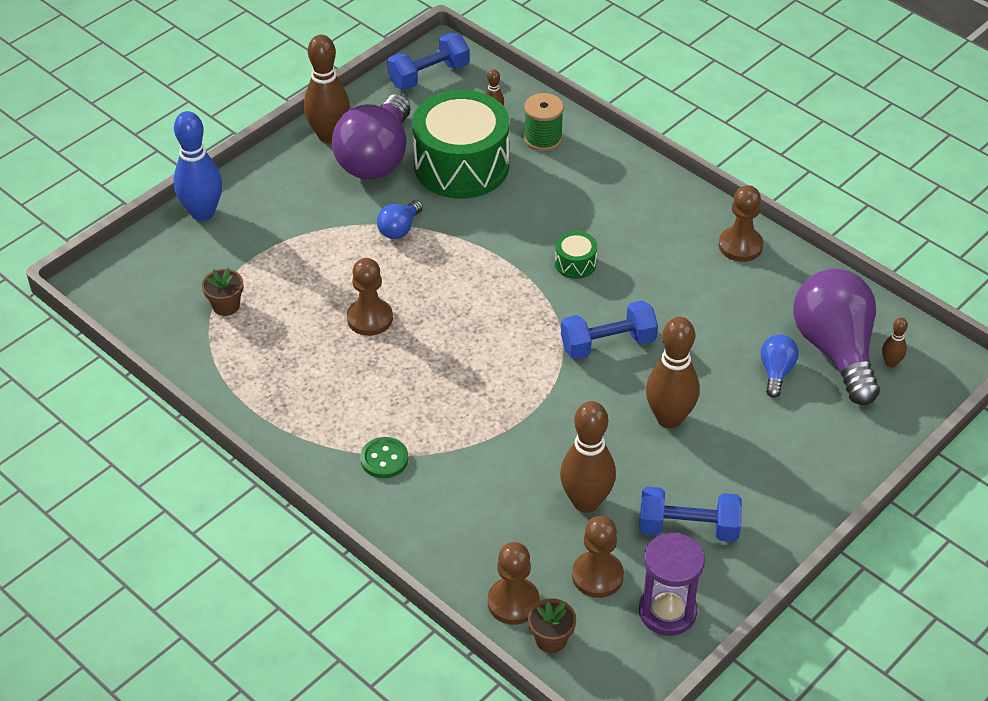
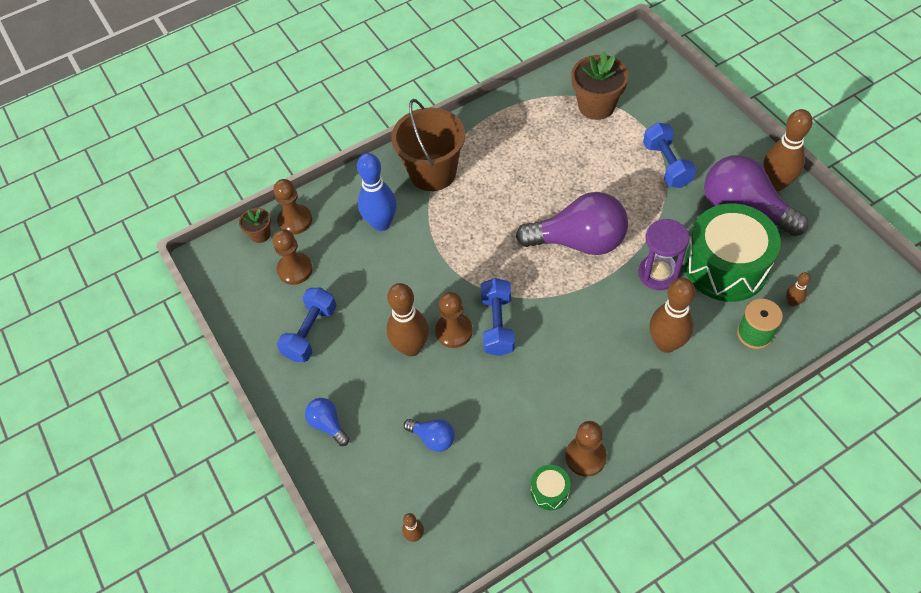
camera: 110 degrees right, 10 degrees up
(203, 213) = (695, 101): blue bowling pin -> blue bowling pin (381, 223)
(226, 306) = (596, 106): brown flower pot -> brown flower pot, size x1.90
(370, 318) = (564, 182): brown pawn -> brown pawn (454, 331)
(384, 459) = (433, 172): green button -> brown bucket
(399, 229) = (655, 213): blue light bulb -> blue light bulb (328, 424)
(429, 75) = (852, 263): blue dumbbell -> blue dumbbell (666, 165)
(575, 263) = (591, 323): green drum -> green drum (550, 491)
(586, 502) = (356, 277): brown bowling pin -> brown bowling pin (666, 343)
(667, 611) = (251, 302): purple hourglass -> purple hourglass (658, 273)
(835, 350) = (442, 494): purple light bulb -> purple light bulb (579, 241)

